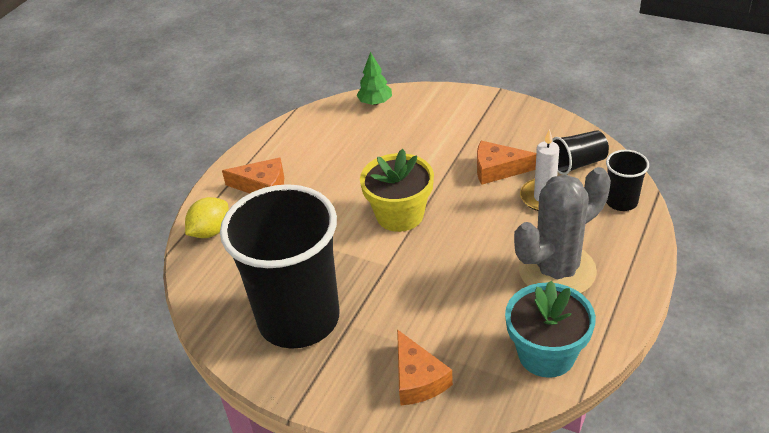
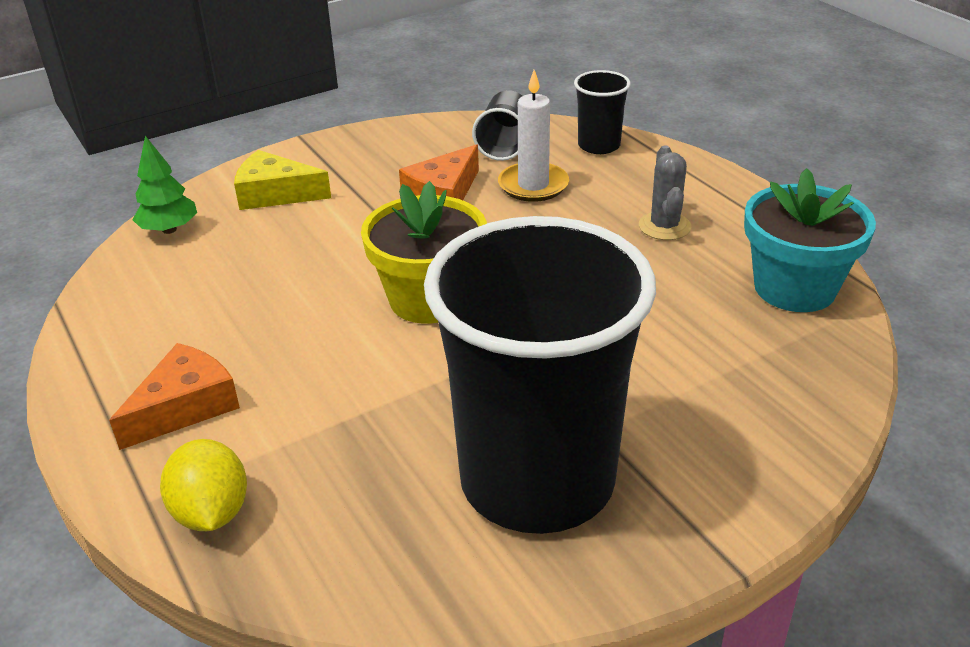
camera: 60 degrees left, 5 degrees down
(418, 379) = (759, 406): orange cheese -> none
(437, 114) = (275, 194): none -> yellow cheese
(557, 270) = (664, 226): grey cactus -> grey cactus, size x0.48

